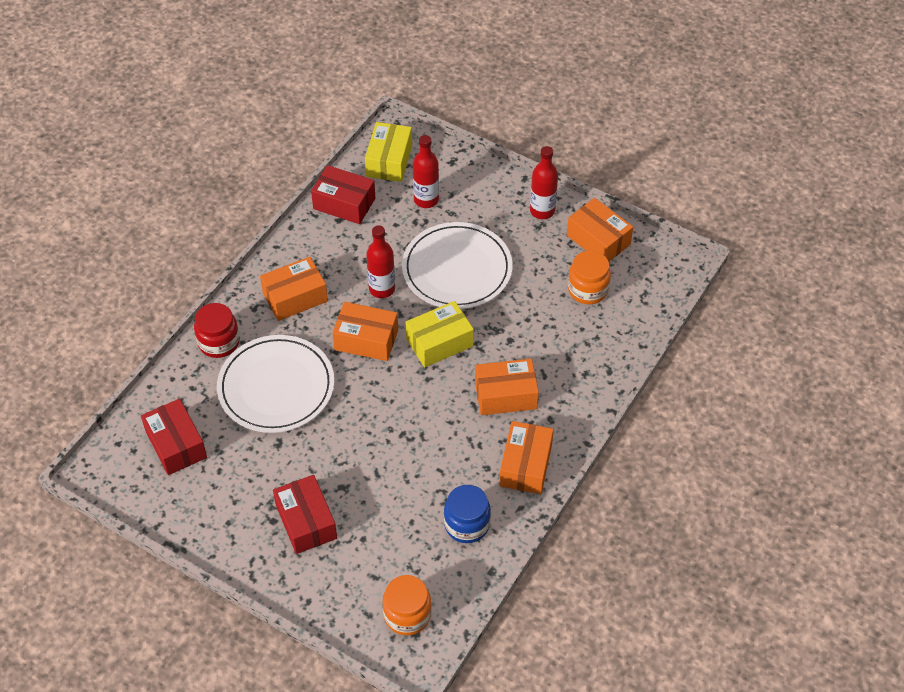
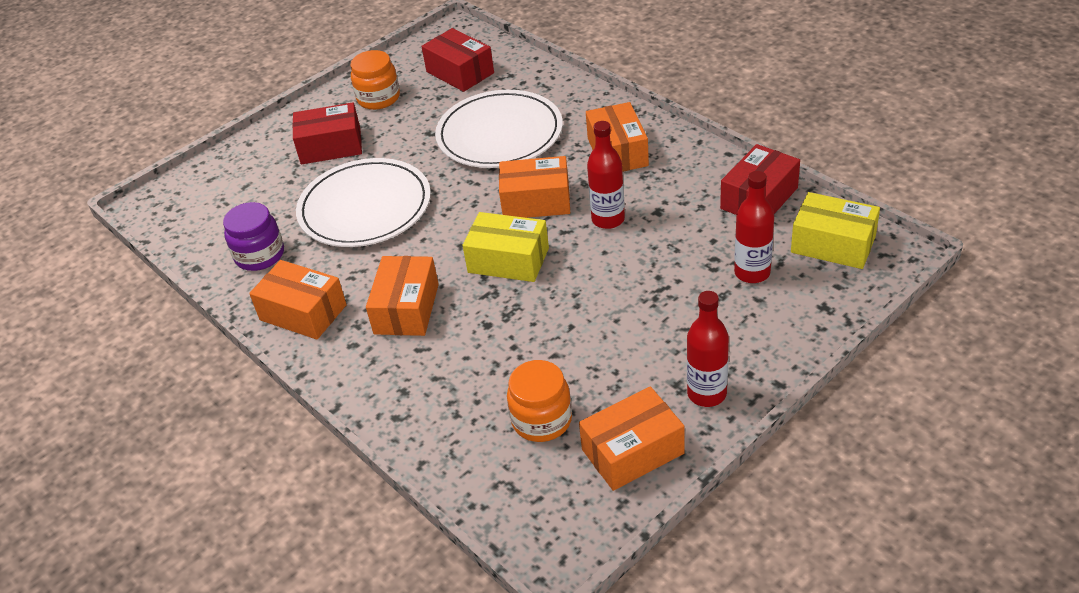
camera: 110 degrees right, 10 degrees down
(176, 444) = (460, 72): red box -> red box turned 60 degrees clockwise
(219, 342) = (573, 99): red jar -> none
(366, 340) = (536, 201): orange box -> orange box turned 60 degrees clockwise
(407, 615) = (192, 204): orange jar -> orange jar (378, 98)
(439, 342) = (508, 260): yellow box -> yellow box turned 60 degrees counterclockwise
(457, 269) = (620, 289): white plate -> white plate (365, 207)
(467, 524) = (260, 255): blue jar -> purple jar

